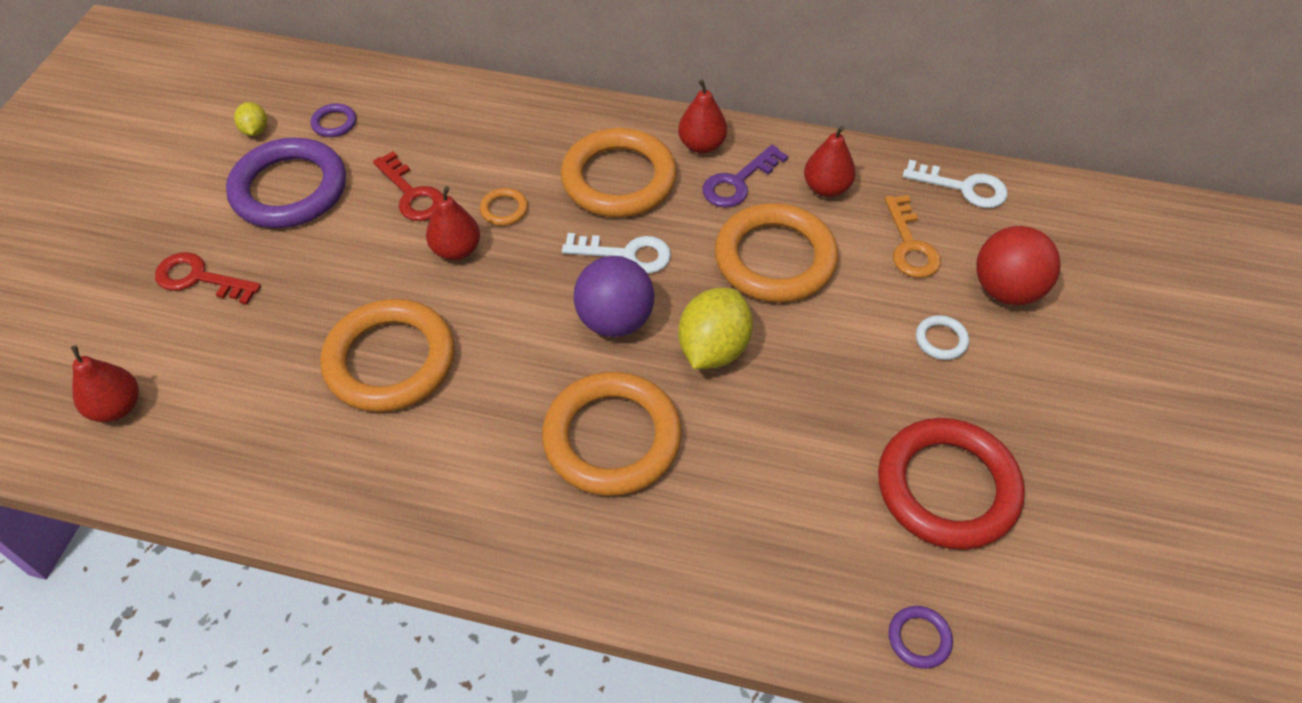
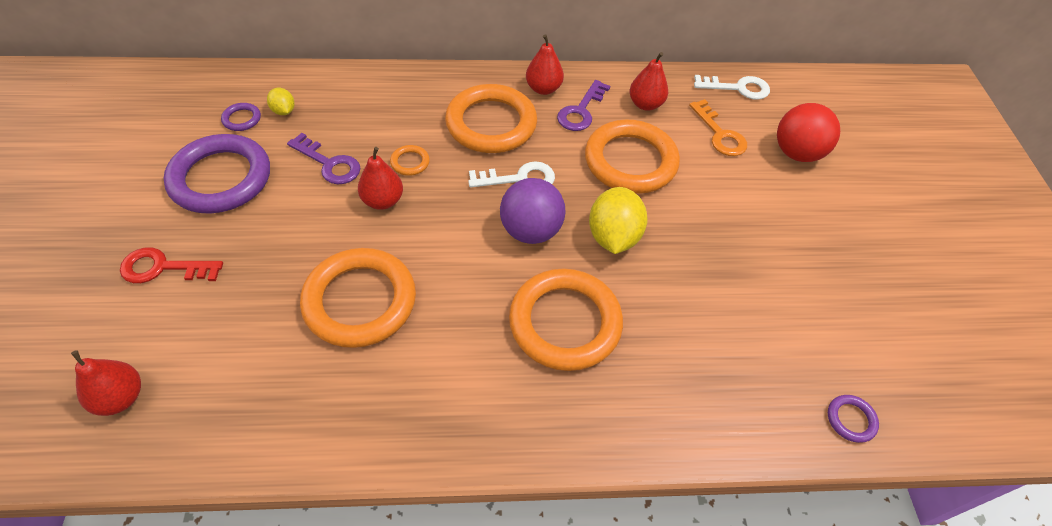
camera: 20 degrees left, 0 degrees up
(255, 130) = (173, 136): yellow lemon -> yellow lemon (284, 111)
(412, 194) = (329, 164): red key -> purple key
(941, 340) = (769, 197): white ring -> none
(947, 487) = (820, 302): red ring -> none

